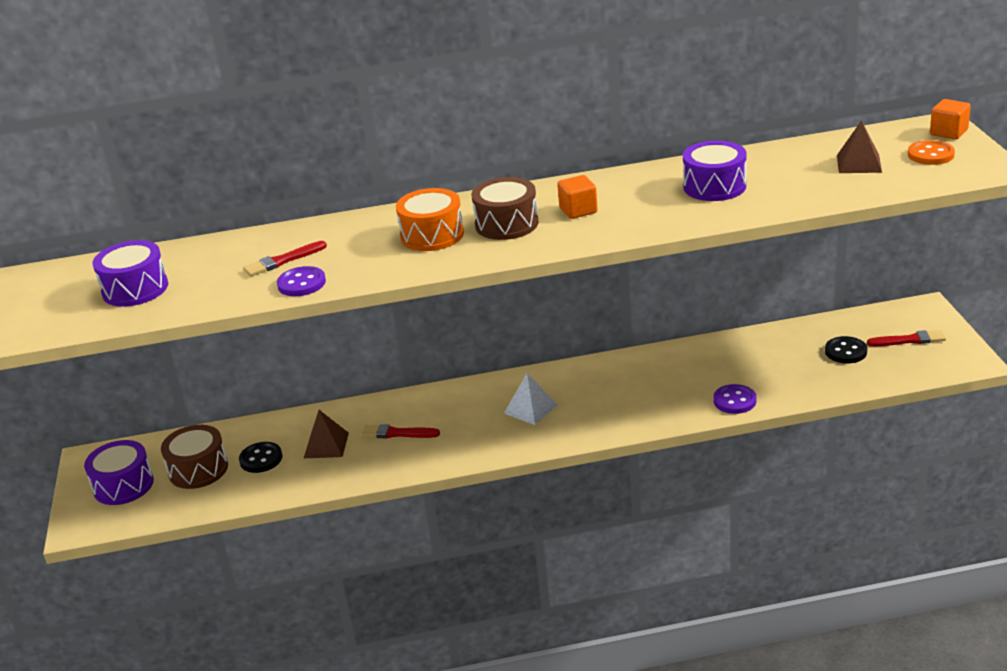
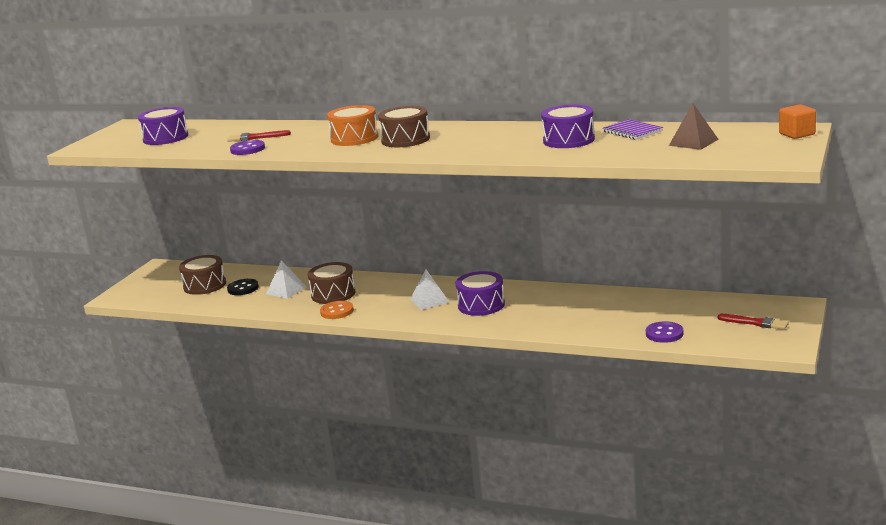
camera: 30 degrees right, 10 degrees down
(123, 485) = (159, 283): purple drum -> purple drum (481, 305)
(326, 445) = (286, 290): brown pyramid -> white pyramid
(397, 433) = (333, 294): red brush -> brown drum
(578, 210) = (459, 139): orange cube -> none
(734, 401) = (570, 328): purple button -> purple button (664, 334)
(768, 160) = (632, 131): none -> purple notebook
(845, 351) = (694, 318): black button -> none
(930, 155) = (757, 145): orange button -> orange button (337, 311)

